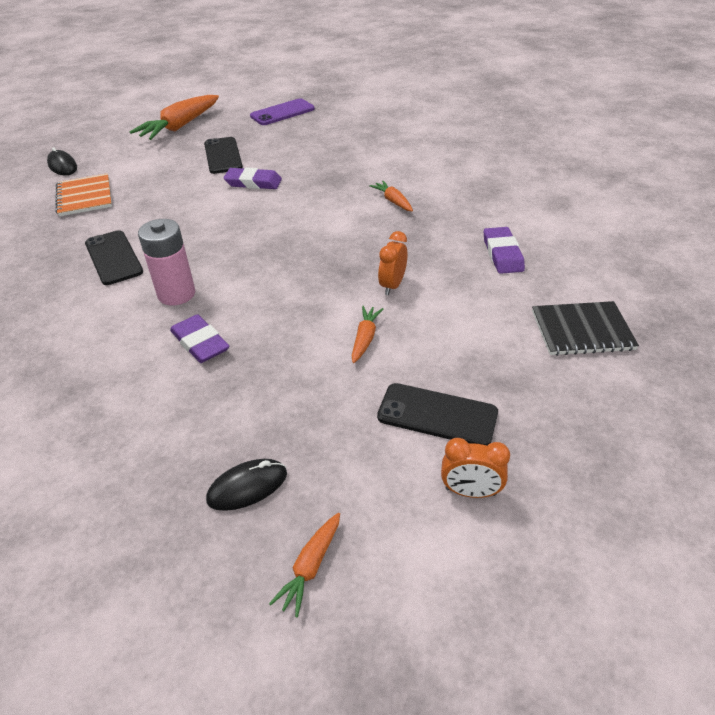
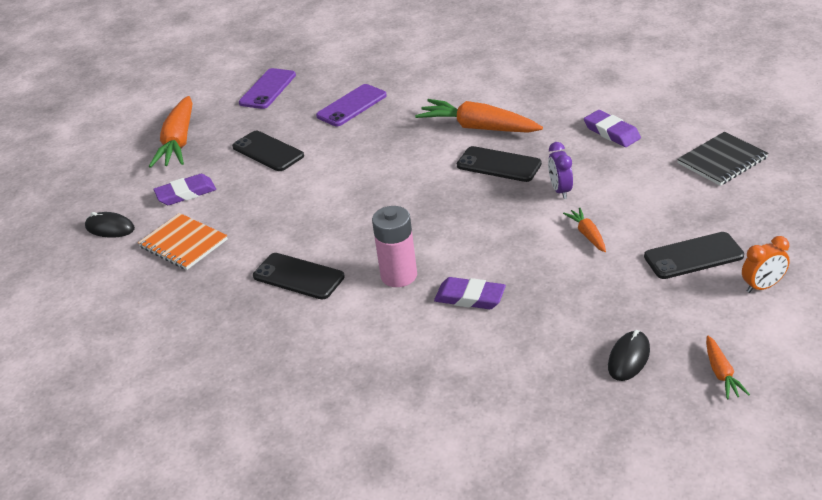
camera: 30 degrees left, 5 degrees down
(253, 182) = (333, 163): purple eraser -> purple eraser (186, 193)
(321, 146) = (351, 106): none -> purple phone
(369, 239) = (498, 165): none -> black phone
(392, 285) = (560, 190): orange clock -> purple clock
(393, 201) = (478, 127): orange carrot -> orange carrot, size x2.05

